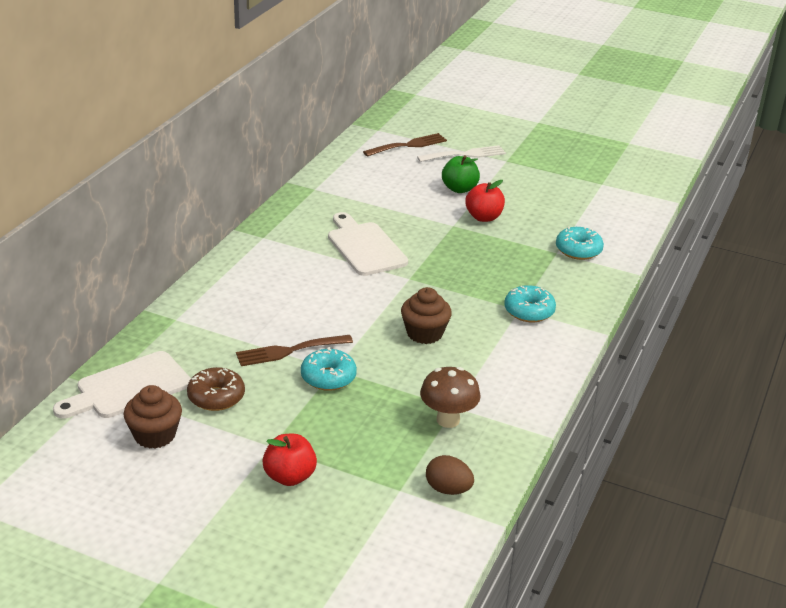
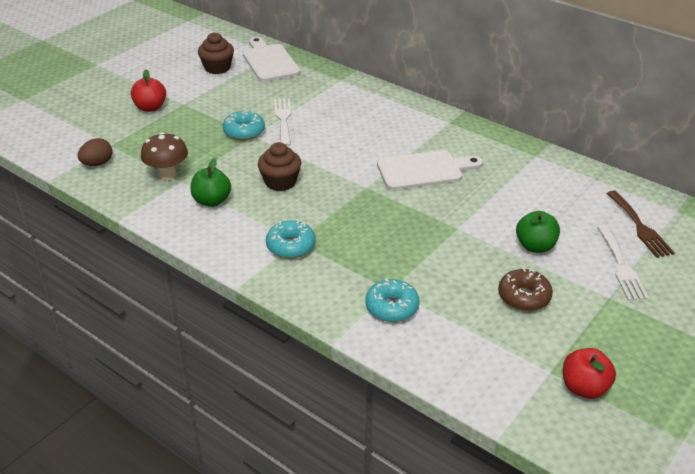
camera: 105 degrees right, 5 degrees up
(216, 397) = (244, 89): brown donut -> brown donut (524, 297)
(289, 351) = (283, 119): brown fork -> white fork
(481, 375) = (212, 201): none -> green apple
(483, 217) = (471, 252): red apple -> red apple (584, 388)

